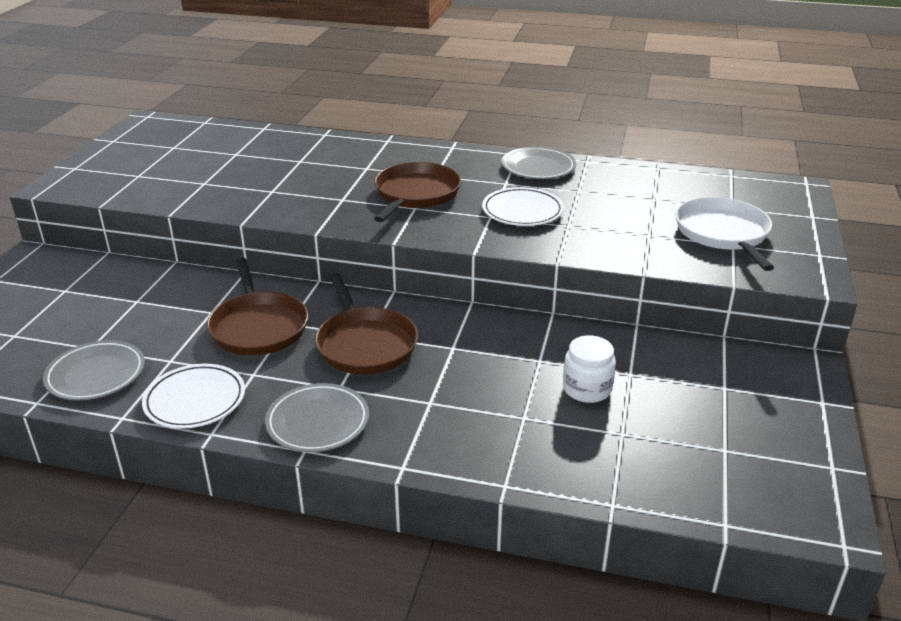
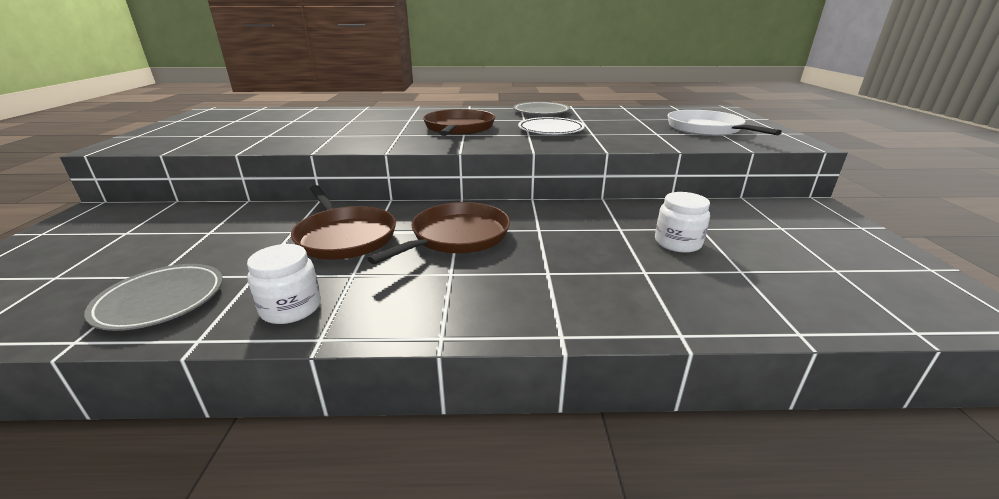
camera: 15 degrees left, 5 degrees down
(195, 400) = (291, 308): white plate -> white jar
(318, 422) = (443, 307): grey plate -> none
(365, 344) = (457, 236): brown pan -> brown pan turned 105 degrees counterclockwise

